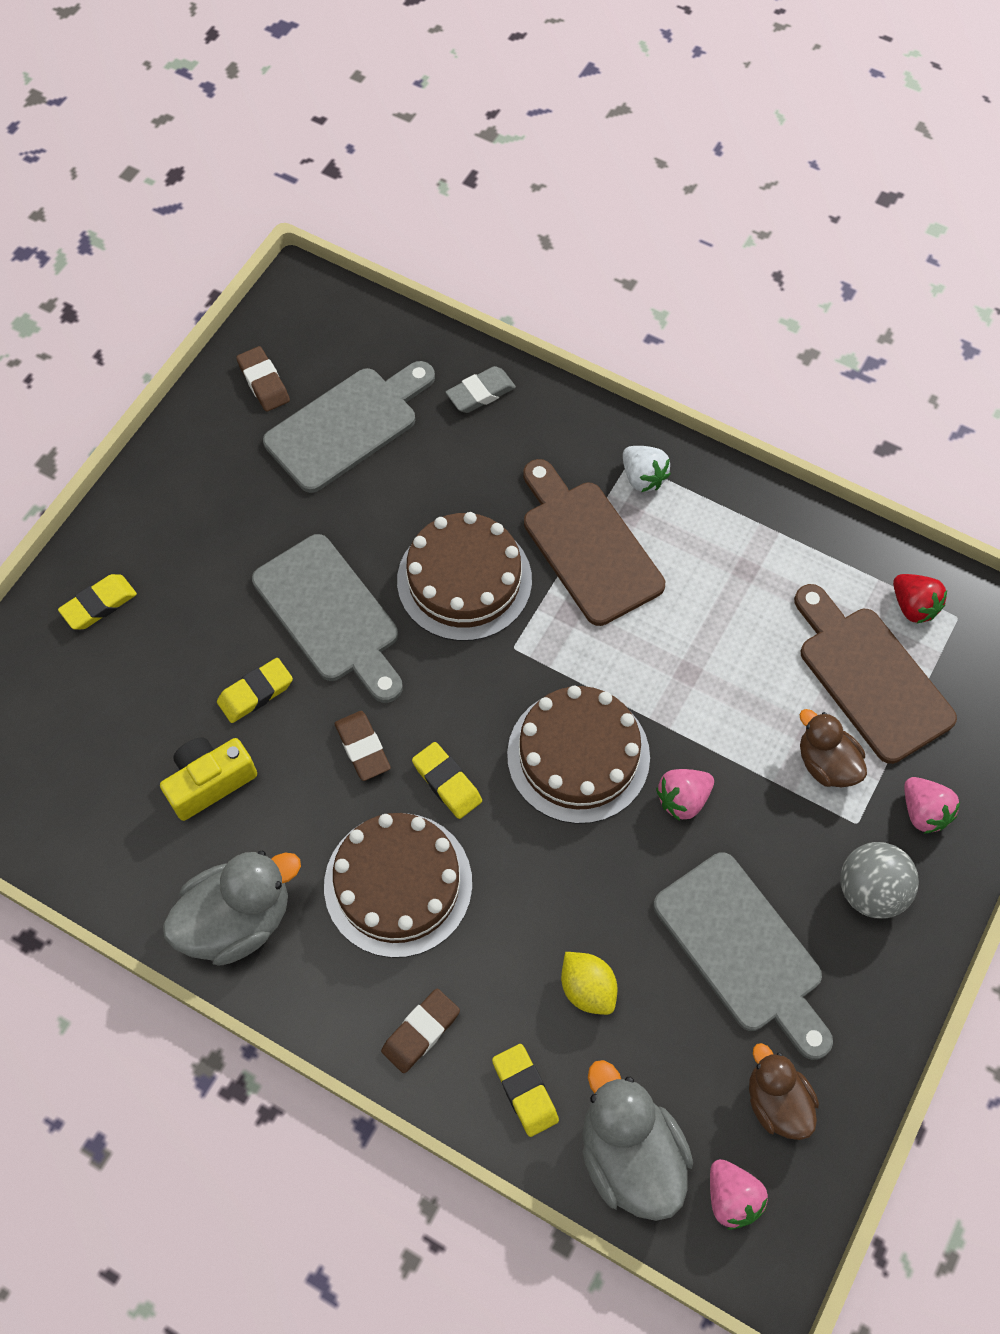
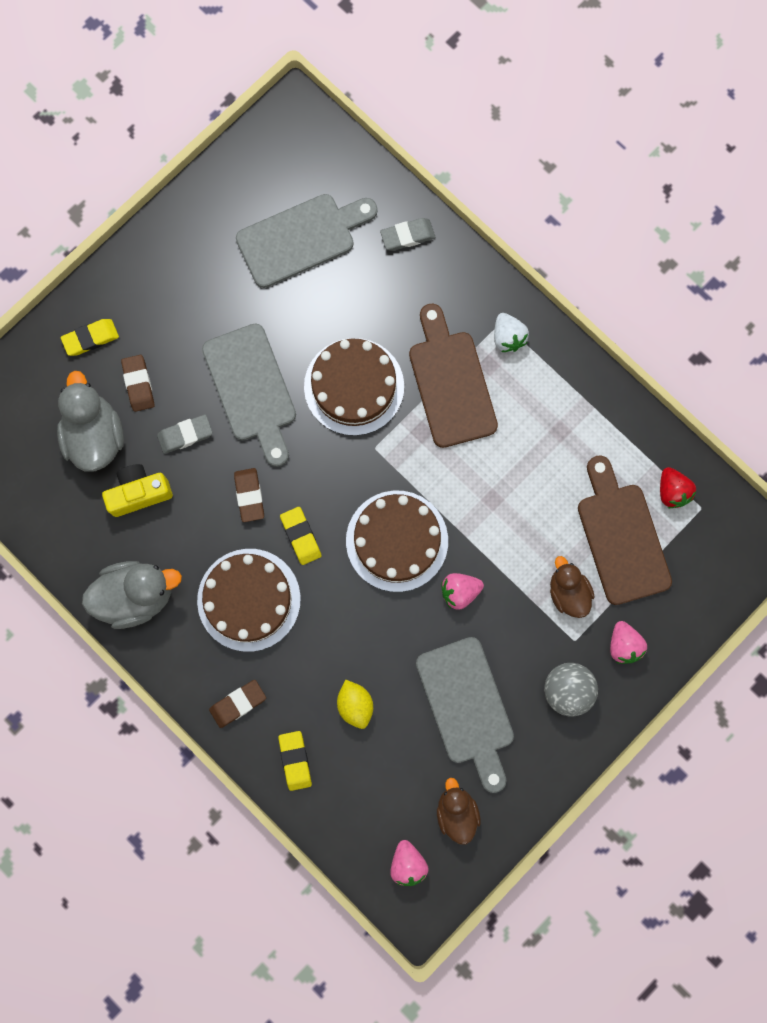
camera: 15 degrees right, 15 degrees up
(255, 693) = (185, 435): yellow eraser -> grey eraser
(264, 382) = (248, 186): brown eraser -> brown eraser (138, 384)
(629, 1153) = (351, 818): grey duck -> grey duck (95, 436)

